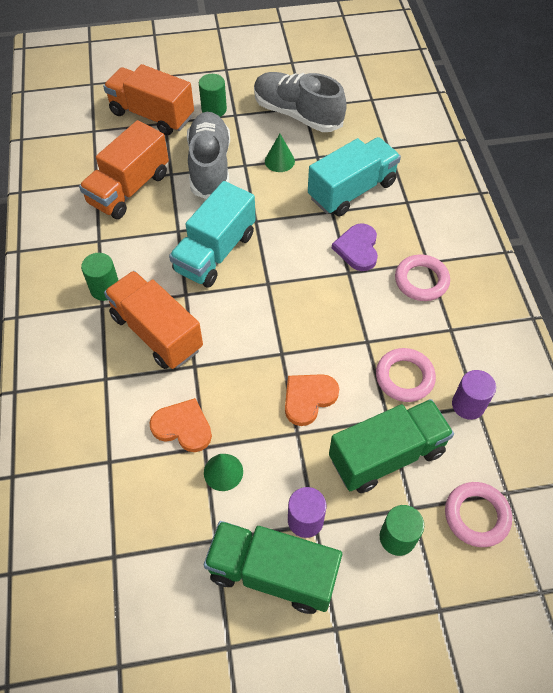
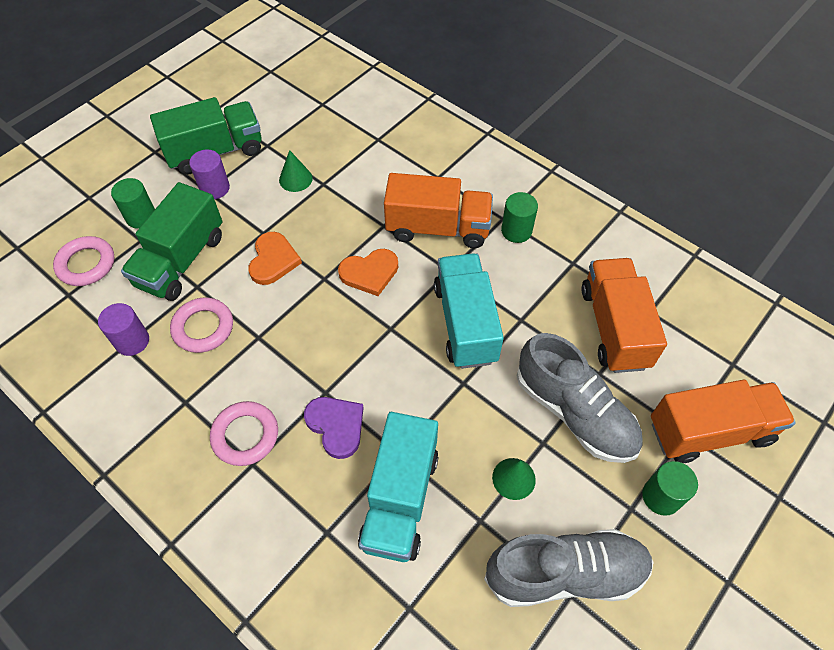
camera: 140 degrees right, 0 degrees up
(183, 427) = (350, 185): orange heart -> orange heart (369, 273)

